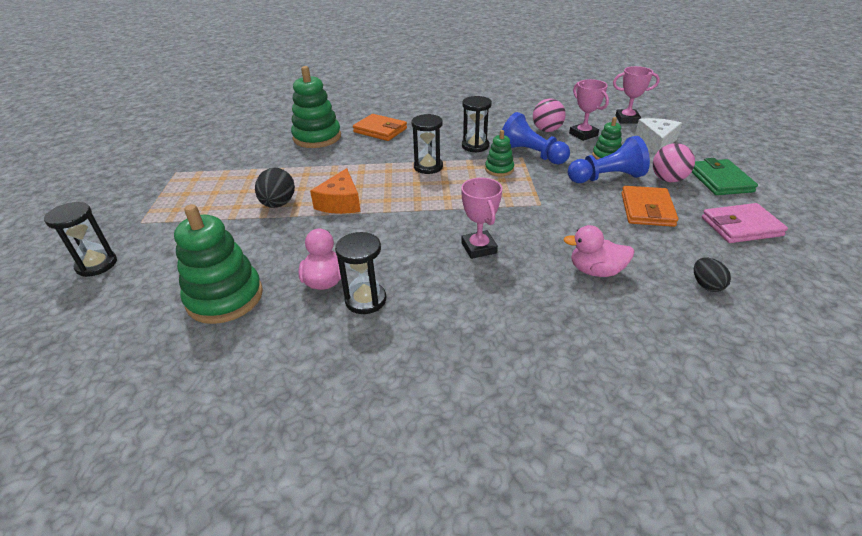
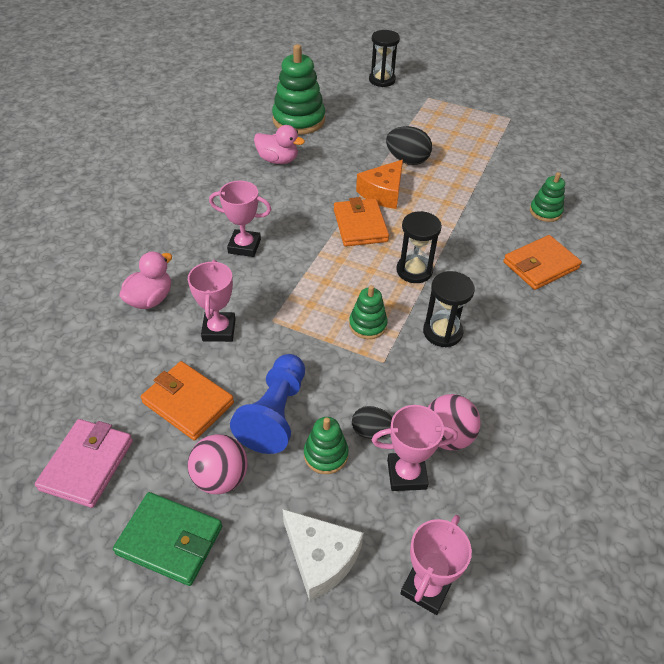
camera: 115 degrees right, 10 degrees up
(317, 137) = (545, 211): green stacking toy -> green stacking toy, size x0.53
(340, 203) = (383, 193): orange cheese -> orange cheese turned 90 degrees counterclockwise
(365, 300) = (240, 172): black hourglass -> none
(396, 201) = (360, 225): none -> orange wallet
(531, 154) = (384, 375): blue pawn -> none
(578, 223) = (219, 330): none -> pink trophy
(706, 285) = (64, 358): black egg -> black egg (371, 431)

